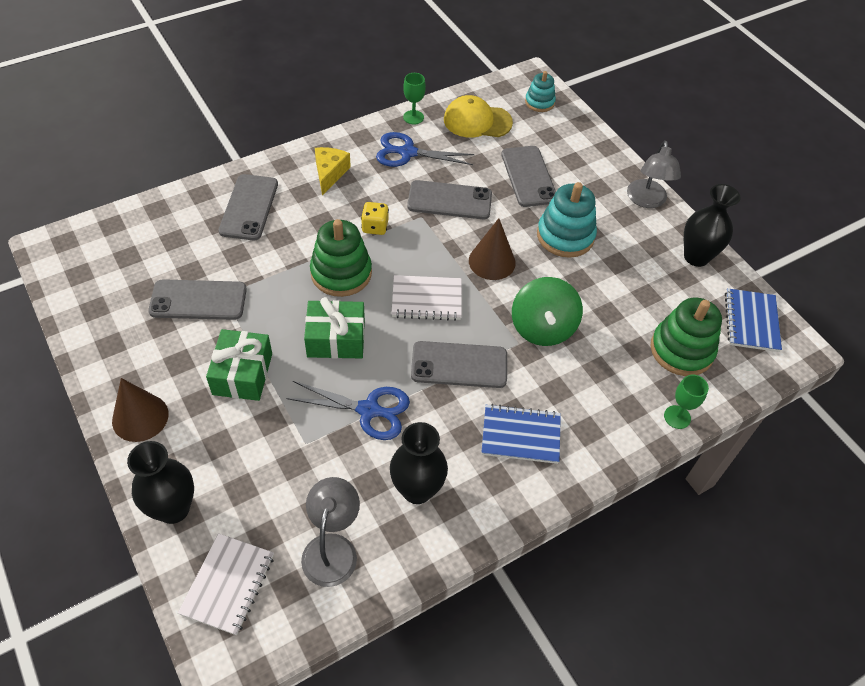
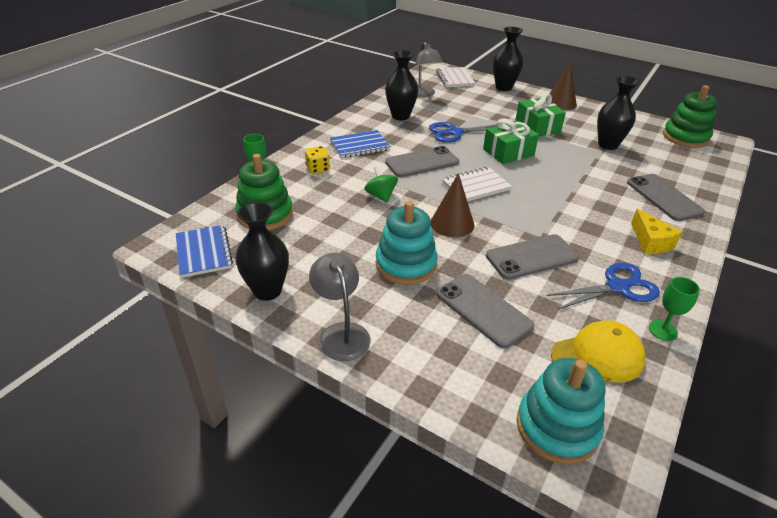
camera: 155 degrees right, 15 degrees down
(198, 300) = (608, 145): grey phone -> black vase
(341, 273) = (548, 182): green stacking toy -> green stacking toy (685, 137)
(375, 227) = (564, 216): yellow dice -> yellow dice (318, 169)
(539, 102) = (557, 427): turquoise stacking toy -> turquoise stacking toy, size x1.70
(542, 328) = (381, 196): green spinning top -> green spinning top, size x0.60

